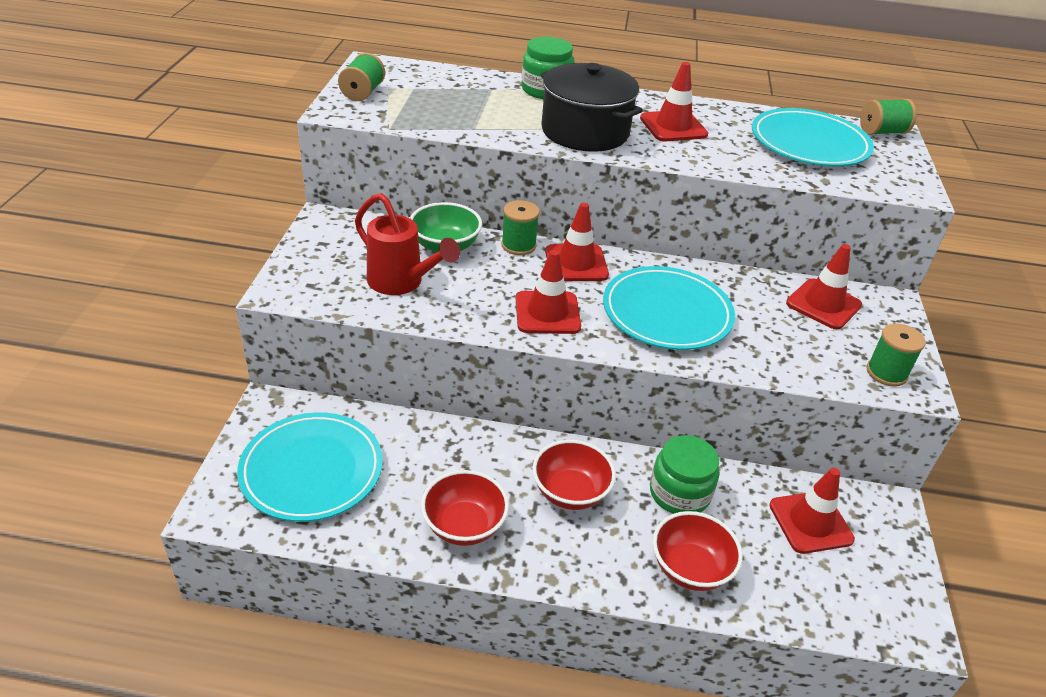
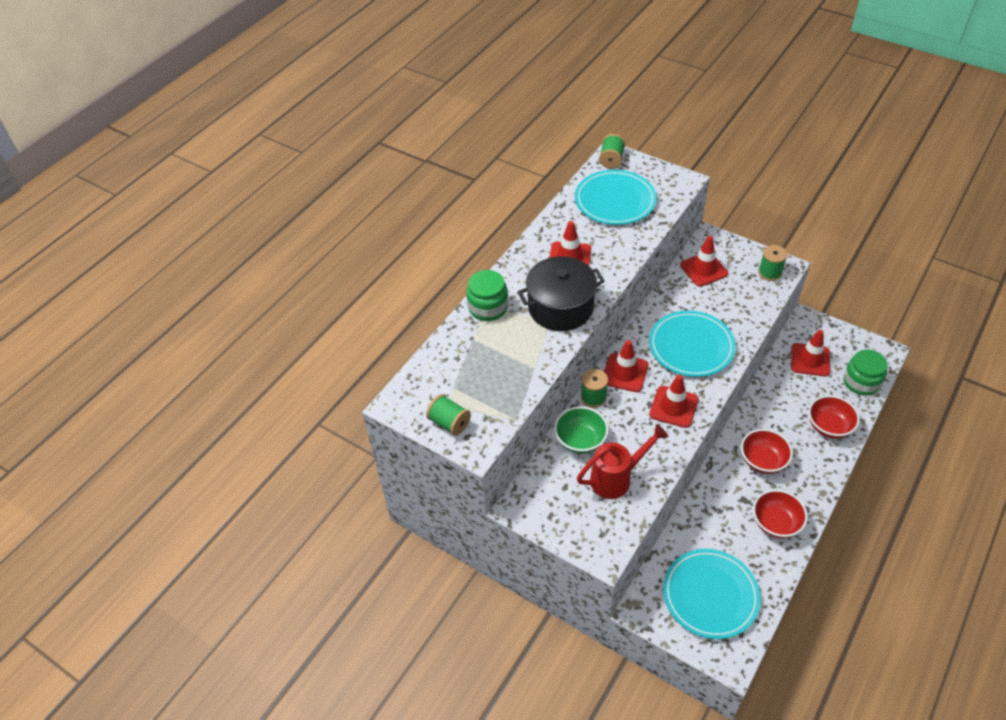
camera: 60 degrees left, 10 degrees up
(679, 493) = (776, 409): green jar -> green jar (861, 382)

